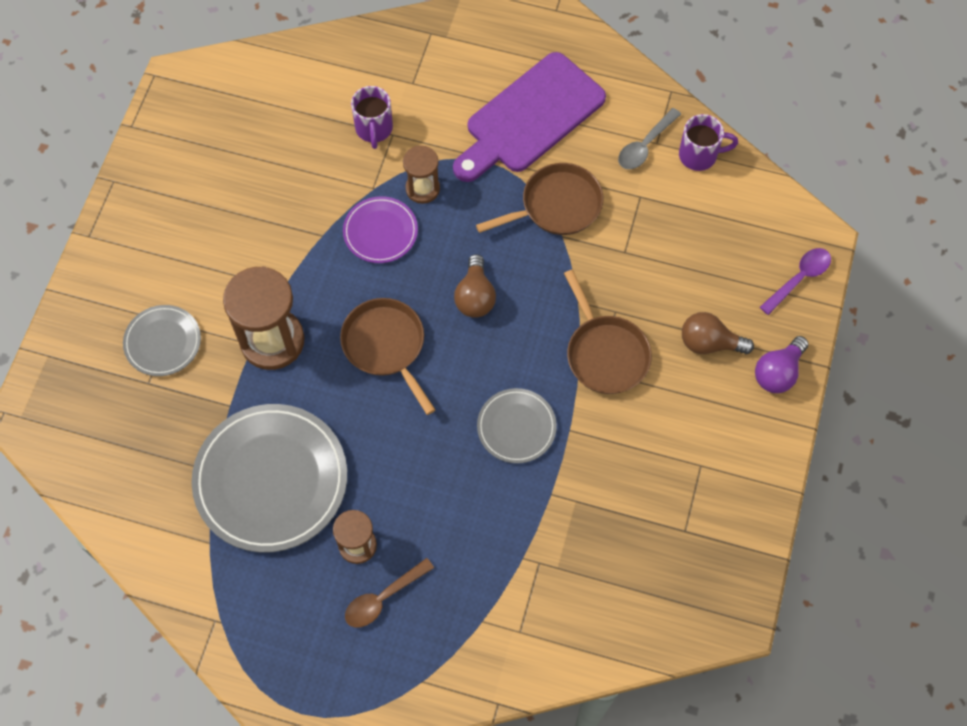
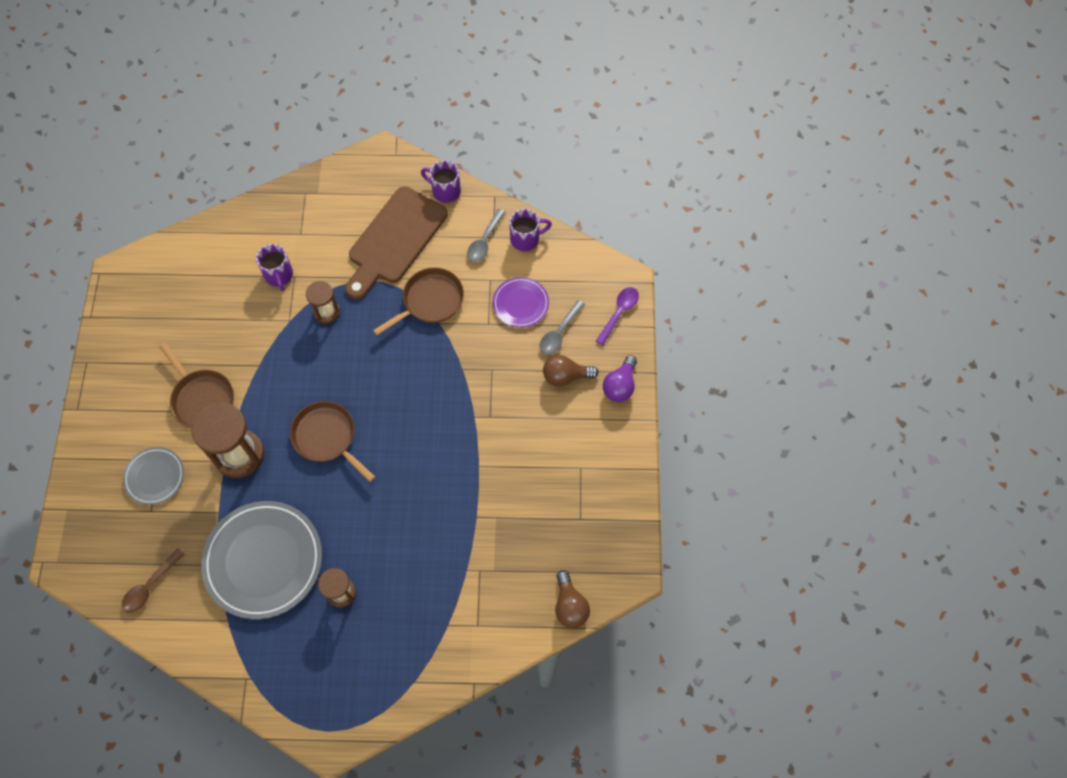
camera: 15 degrees left, 0 degrees up
(380, 232) = (302, 352): purple plate -> purple plate (520, 303)
(383, 598) = (369, 628): brown spoon -> brown spoon (150, 586)
(475, 296) = (385, 384): brown light bulb -> brown light bulb (570, 605)
(516, 427) = (439, 474): grey plate -> none
(530, 118) = (395, 240): purple cutting board -> brown cutting board
(605, 353) = (491, 402): brown pan -> brown pan (202, 398)
(609, 70) = (445, 191): none -> purple mug
(714, 285) = (559, 333): none -> grey spoon

